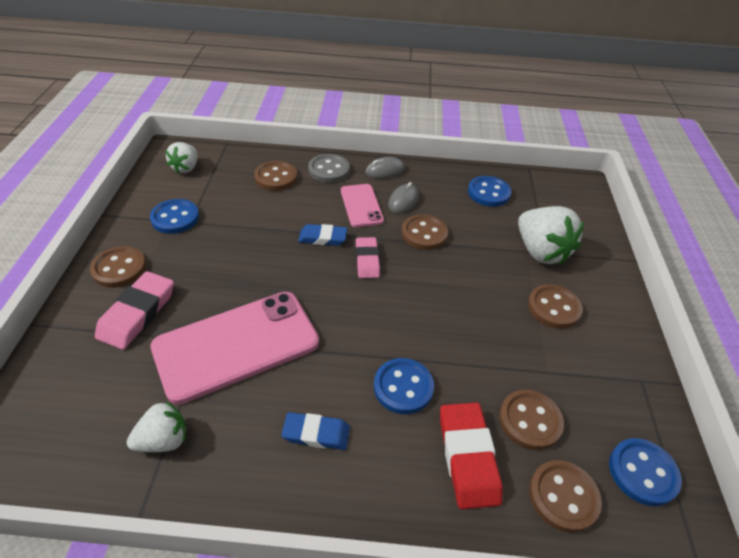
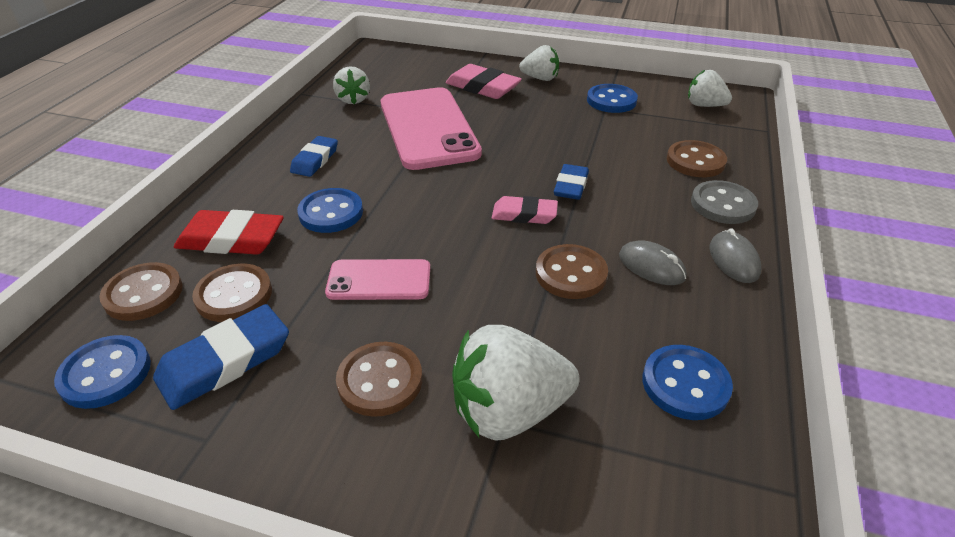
camera: 105 degrees right, 5 degrees down
(119, 268) = (540, 78): brown button -> white strawberry
(361, 205) = (638, 224): pink phone -> pink phone (379, 280)
(588, 396) = (225, 361): none -> blue eraser

